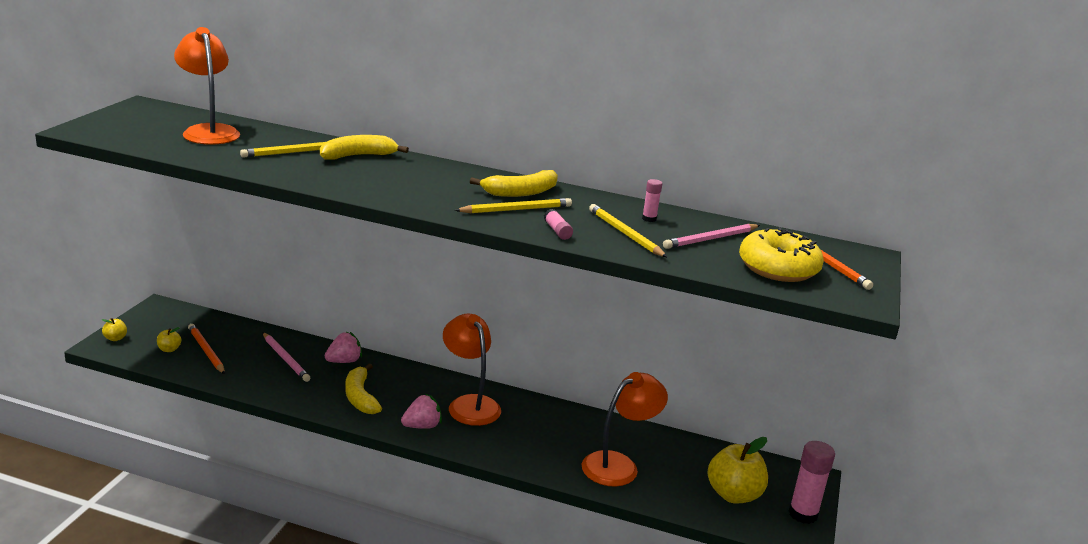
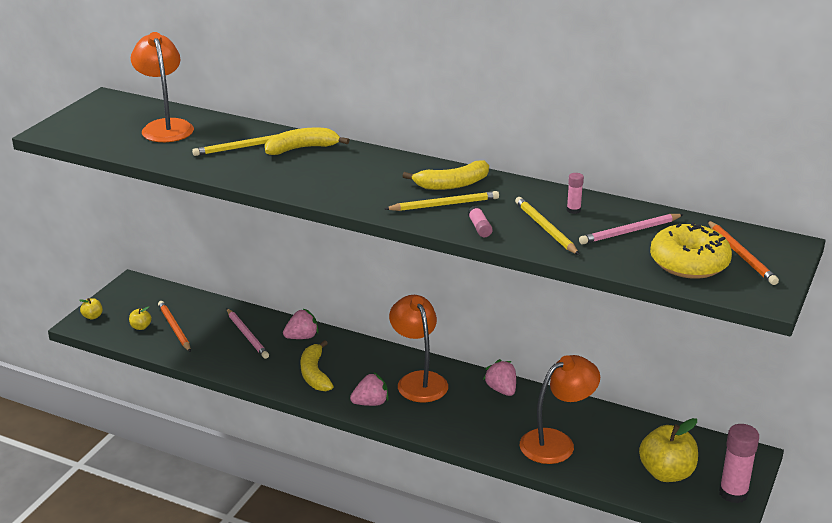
camera: 10 degrees right, 5 degrees up
(555, 413) = (501, 390): none -> pink strawberry

